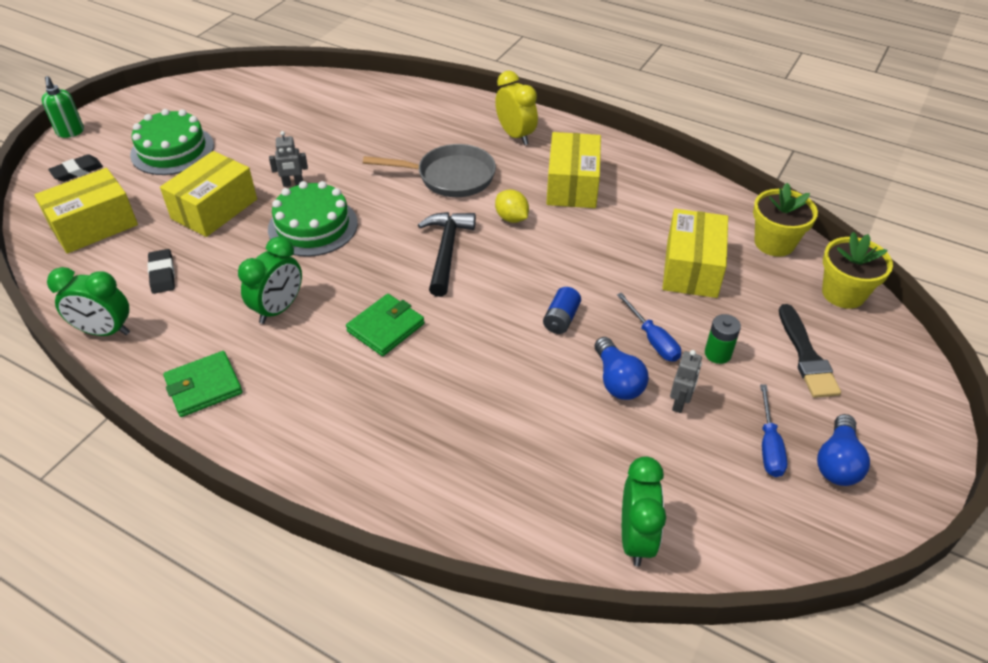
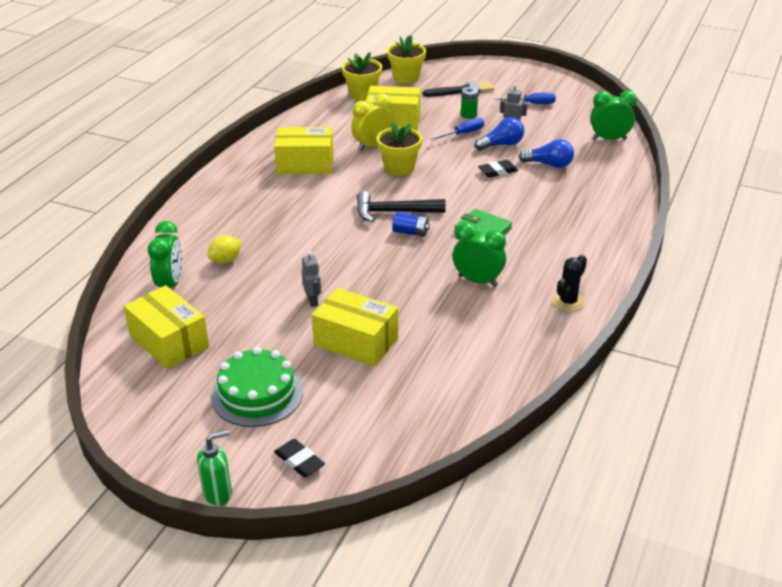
camera: 95 degrees left, 10 degrees down
(94, 225) = (393, 418): yellow box -> yellow box (169, 341)
(105, 331) = (530, 368): green clock -> green clock (170, 284)
(162, 274) = (452, 353): black eraser -> black eraser (497, 171)
(204, 387) = (568, 302): green wallet -> black cactus
(313, 226) = (373, 280): green cake -> none
(450, 177) = (297, 218): grey pan -> none
(511, 218) = (349, 187): yellow lemon -> yellow lemon (225, 260)
(515, 135) = (235, 191): yellow clock -> yellow clock (372, 146)
(556, 264) = (399, 167): none -> yellow flower pot
(561, 319) = (454, 164): blue battery -> blue battery (410, 232)
(837, 462) = (535, 88): blue light bulb -> blue light bulb (549, 164)

